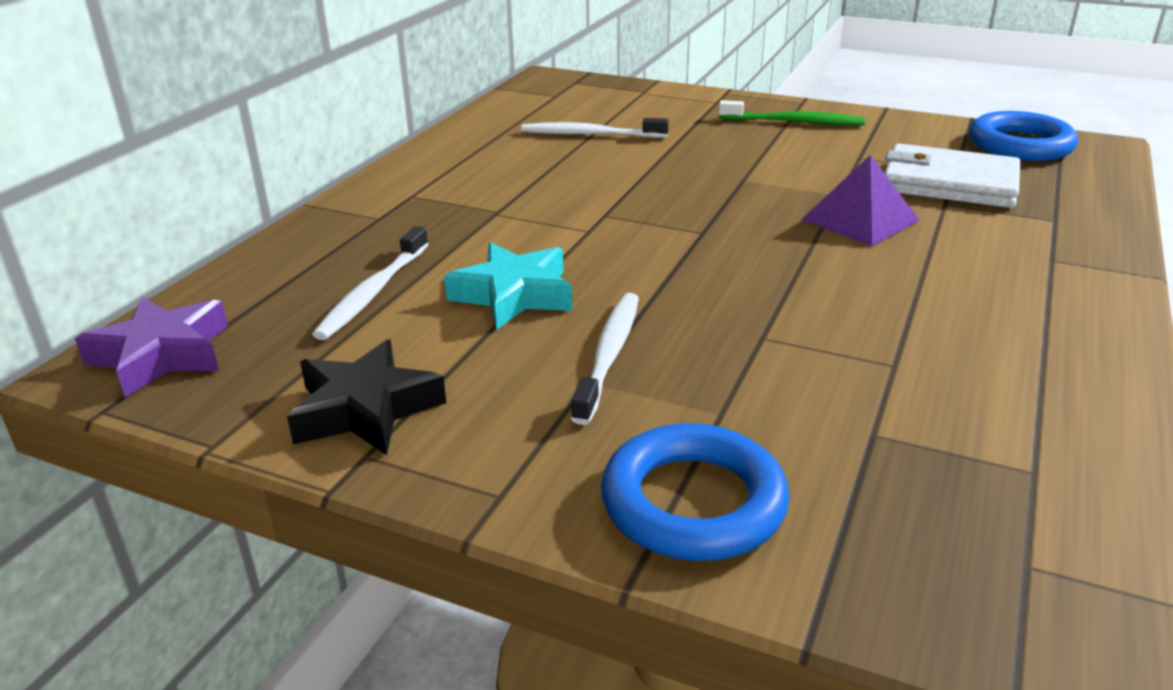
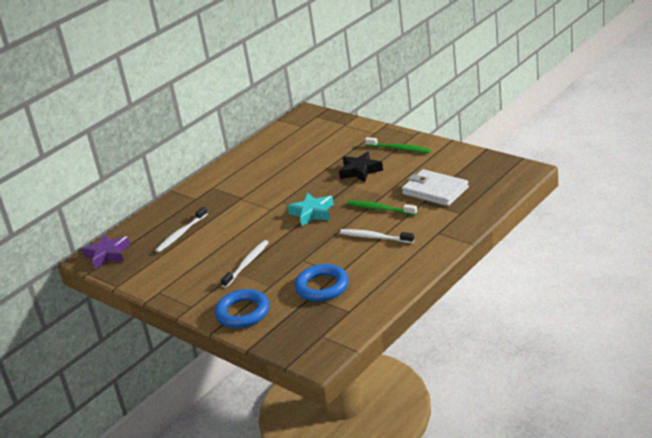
camera: 20 degrees right, 0 degrees up
(365, 409) = (163, 278): black star -> black star (360, 171)
(514, 295) = (228, 238): turquoise star -> turquoise star (312, 213)
(591, 134) = (303, 154): white toothbrush -> white toothbrush (375, 237)
(860, 219) = (380, 209): purple pyramid -> green toothbrush
(1020, 145) = (490, 168): blue ring -> blue ring (322, 287)

